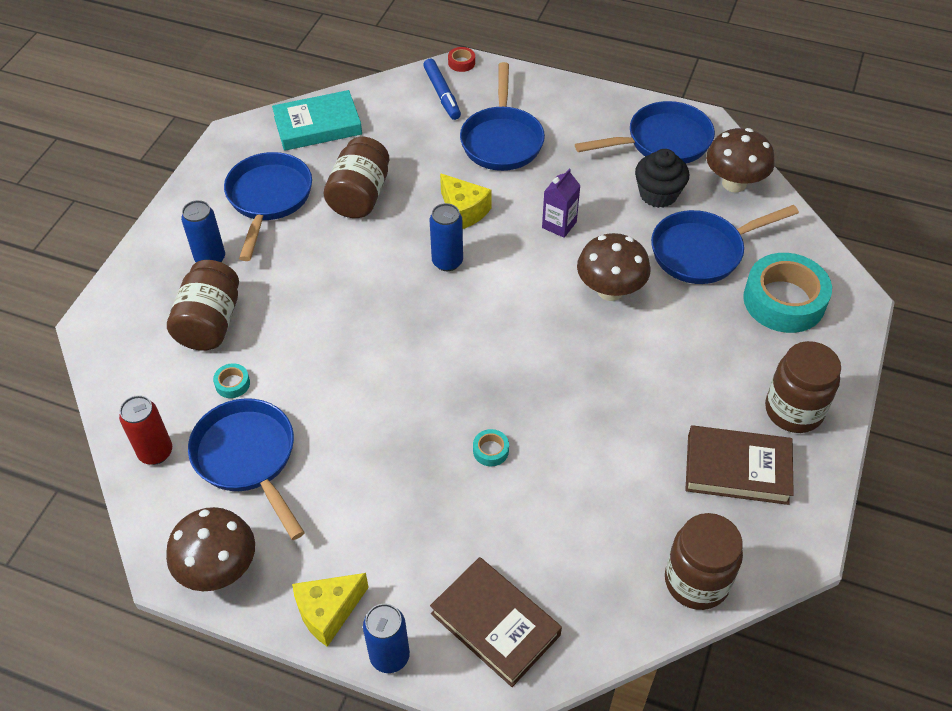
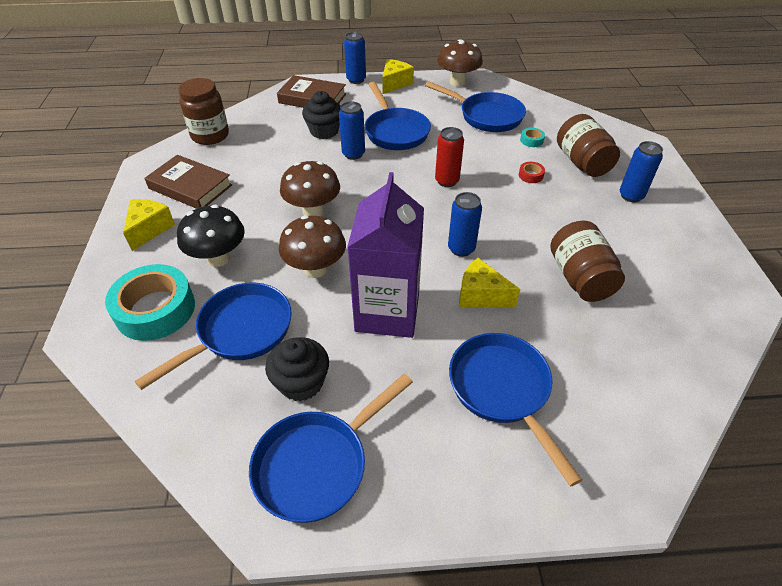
camera: 155 degrees right, 5 degrees down
(155, 452) = (536, 106): red can -> red can (447, 181)
(268, 199) = (646, 249): blue pan -> blue pan (395, 131)
(318, 125) = (693, 335): turquoise book -> none
(442, 94) = (617, 432): blue marker -> none
(461, 63) = (642, 502): red tape -> red tape (530, 175)
(490, 450) = (353, 154): turquoise tape -> blue can
(511, 520) = (324, 131): none -> black cupcake
(559, 225) = (387, 312): purple carton -> purple carton, size x2.21
(712, 339) = (218, 258): none -> black mushroom
(734, 183) = (216, 430): brown mushroom -> brown mushroom (313, 211)
(737, 469) = (190, 187): brown book -> brown book turned 45 degrees clockwise
(793, 410) = (149, 229): brown jar -> yellow cheese

